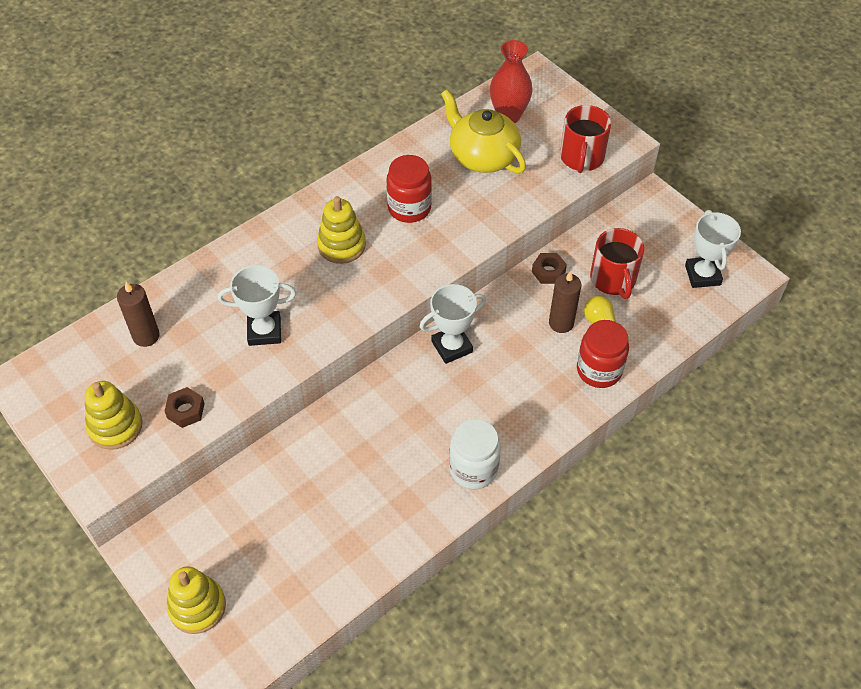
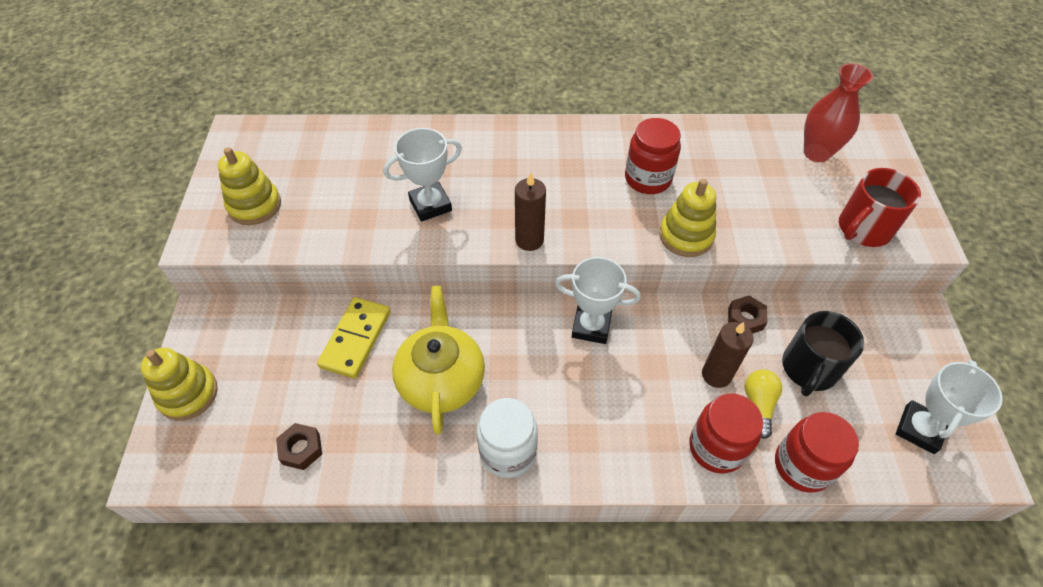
camera: 40 degrees right, 0 degrees up
(146, 336) = (344, 154): brown candle -> brown candle (529, 240)
(186, 411) = (311, 227): brown nut -> brown nut (301, 449)
(264, 331) = (430, 205): white trophy -> white trophy turned 60 degrees counterclockwise
(288, 475) = (355, 339): none -> yellow domino
(341, 245) = (559, 175): yellow stacking toy -> yellow stacking toy (686, 236)
(482, 156) = (758, 173): yellow teapot -> yellow teapot (441, 379)
(613, 279) = (809, 368): red mug -> black mug
(656, 345) = (802, 465): none -> red jar

